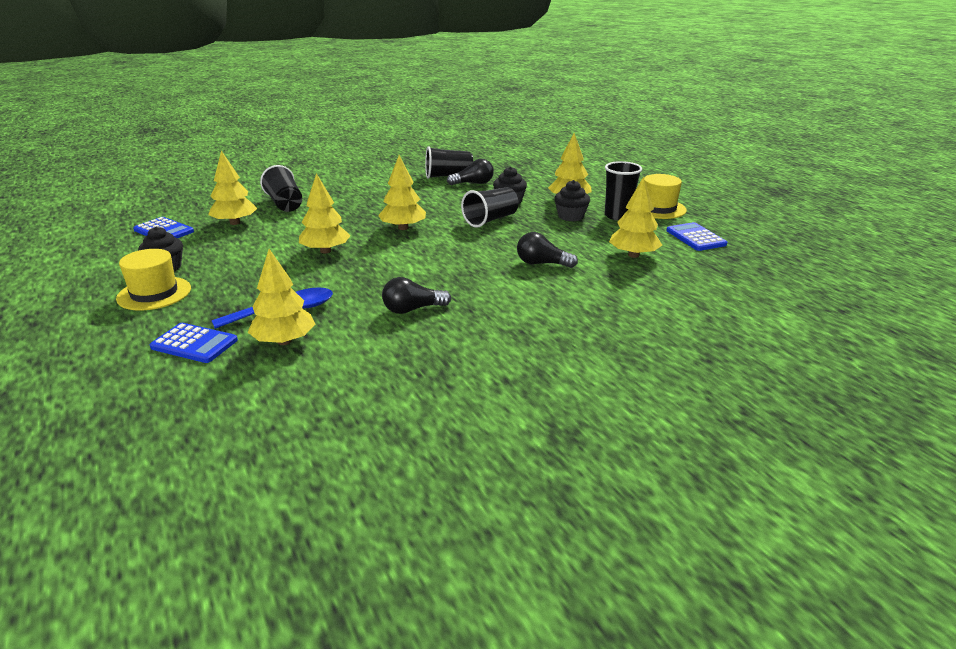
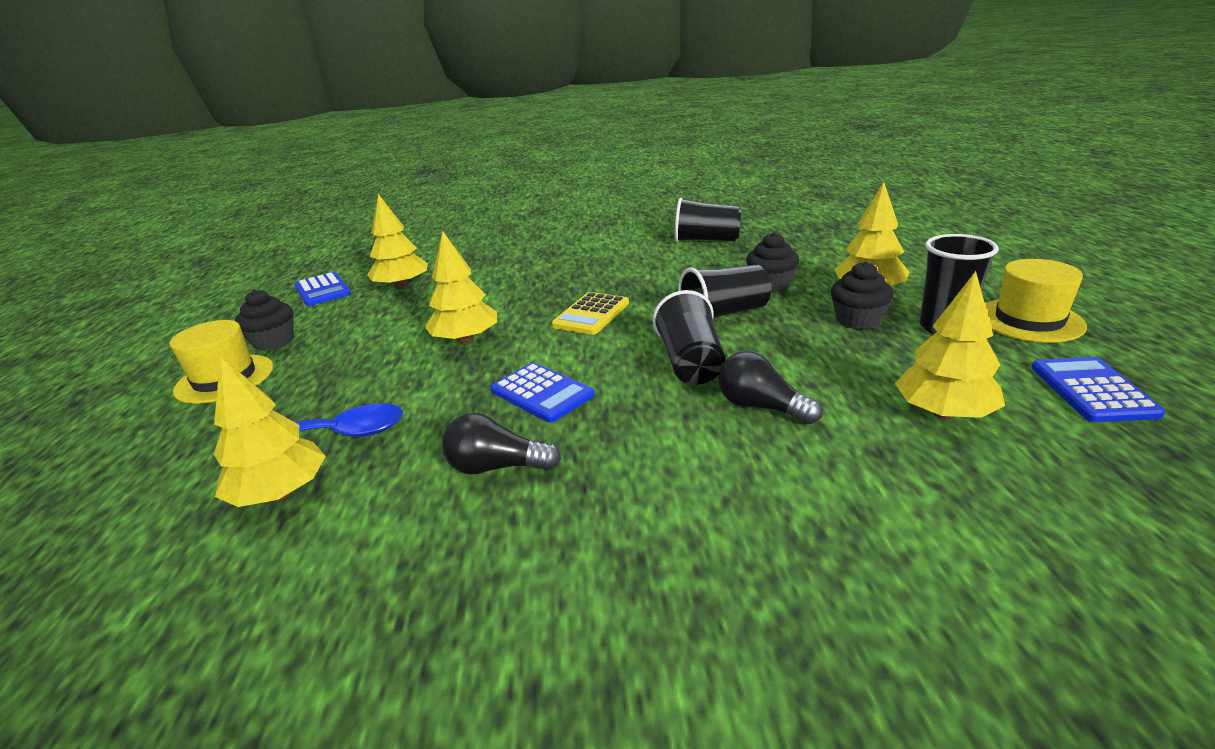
camera: 25 degrees right, 0 degrees up
(194, 344) = (180, 473): blue calculator -> blue calculator (542, 393)
(285, 204) = (478, 265): black cup -> black cup (691, 363)
(403, 228) = (591, 314): yellow tree -> yellow calculator
(473, 183) = (734, 253): black light bulb -> none

